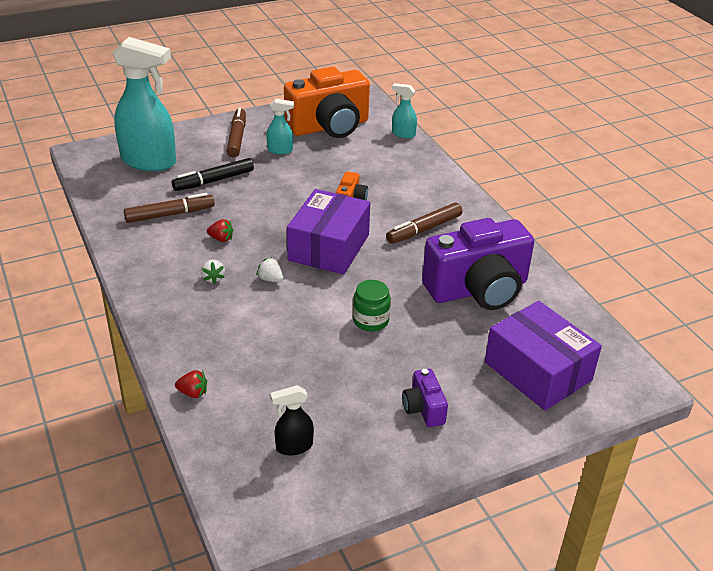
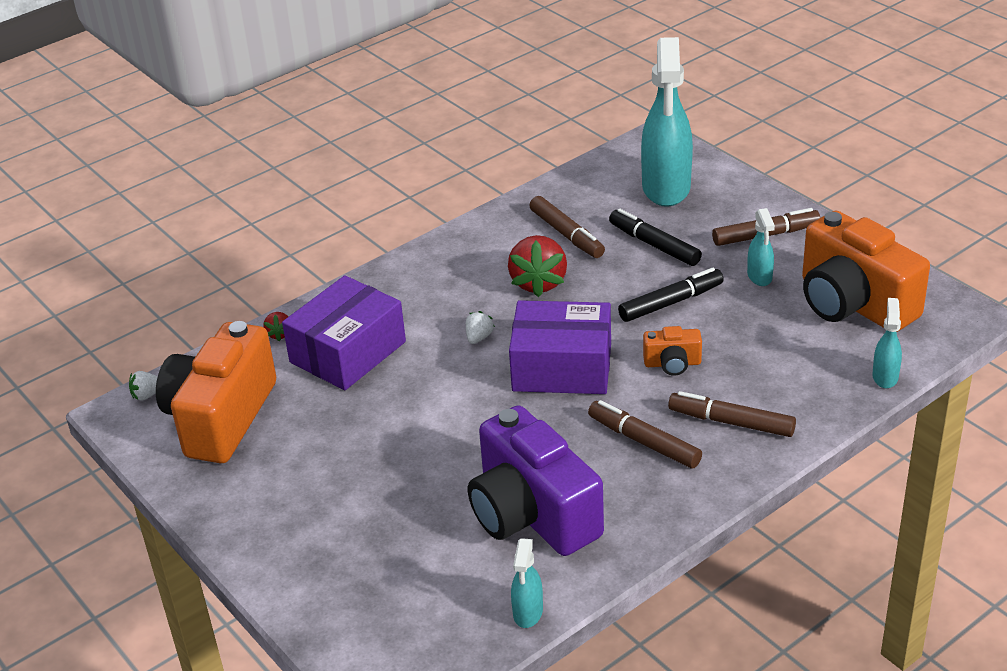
camera: 80 degrees right, 0 degrees up
(213, 278) = (463, 297): white strawberry -> white strawberry (147, 395)
(221, 239) = (538, 282): red strawberry -> red strawberry, size x2.11
(285, 188) = (671, 303): none -> black marker
(293, 447) = (221, 418): black spray bottle -> orange camera
(370, 320) = (433, 431): green jar -> none
(419, 193) = (731, 422): none -> brown marker
(423, 408) = (297, 501): purple camera -> none
(538, 371) = (388, 591): purple box -> purple box (348, 352)
(571, 308) = (527, 613): none -> turquoise spray bottle

